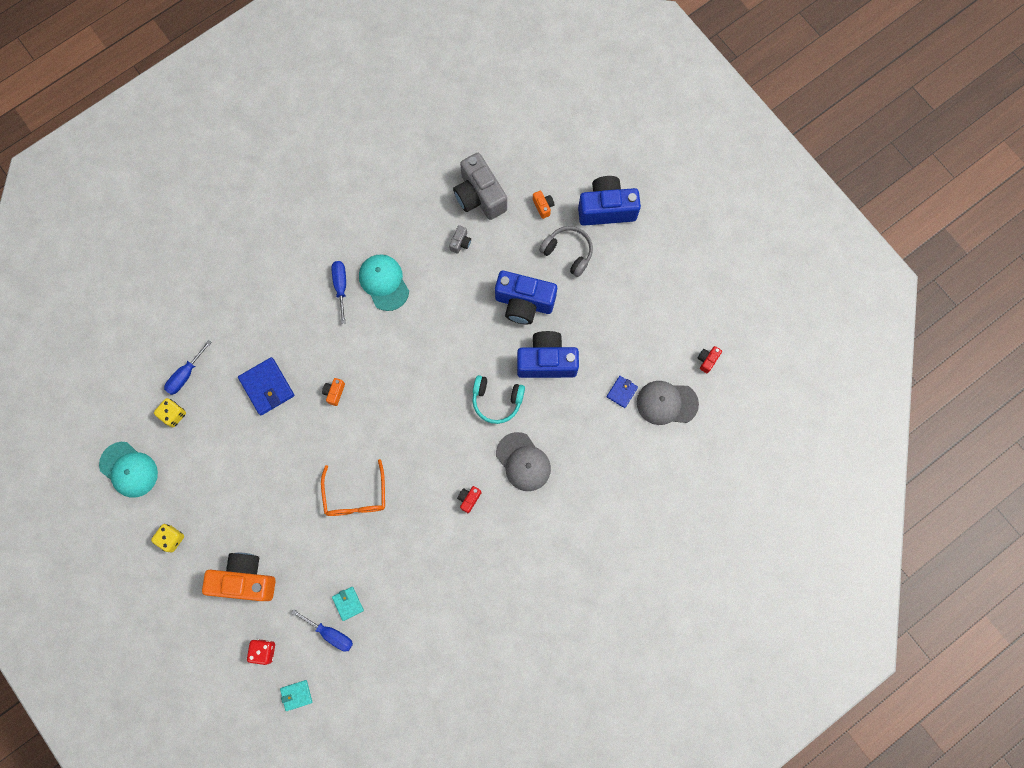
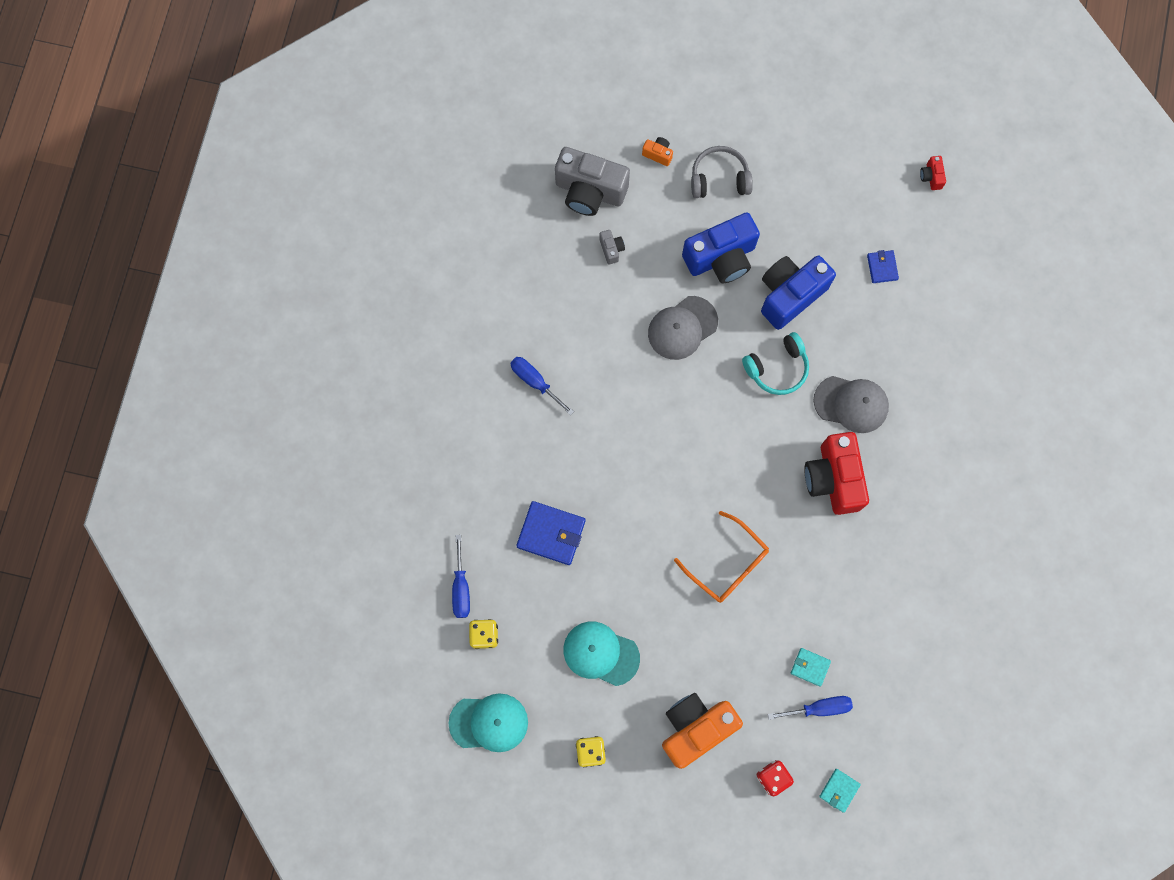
camera: 40 degrees left, 0 degrees up
(334, 392) = (620, 485): orange camera -> none
(384, 282) = (573, 345): turquoise cap -> turquoise cap (601, 653)
(469, 499) = (833, 479): red camera -> red camera, size x2.38
(606, 209) = (718, 110): blue camera -> none
(666, 403) = (930, 245): grey cap -> grey cap (682, 328)

